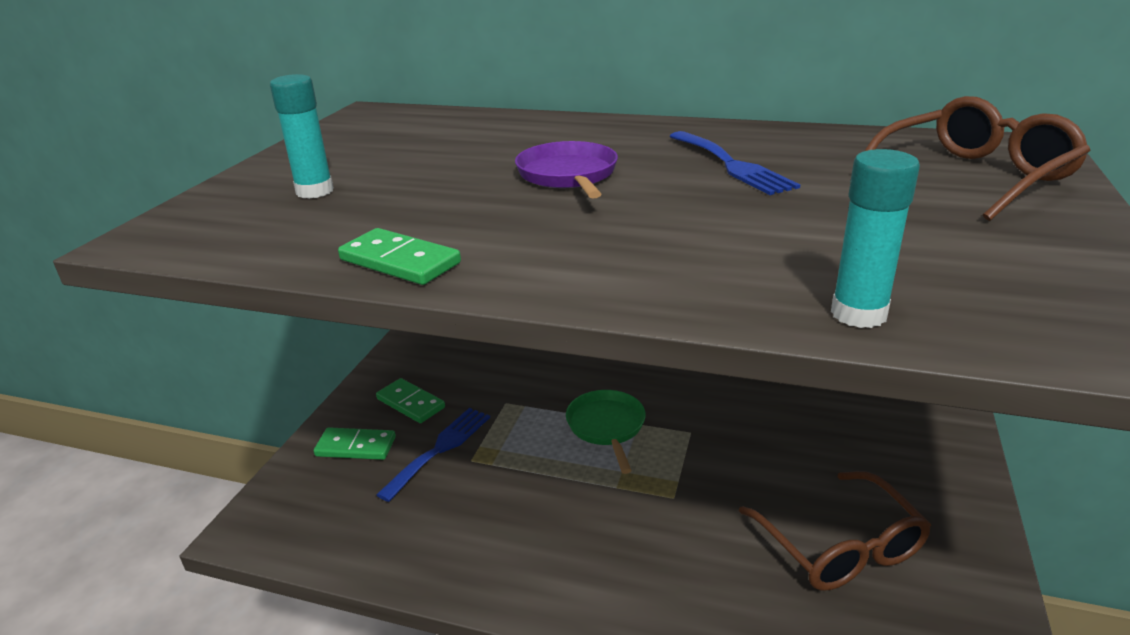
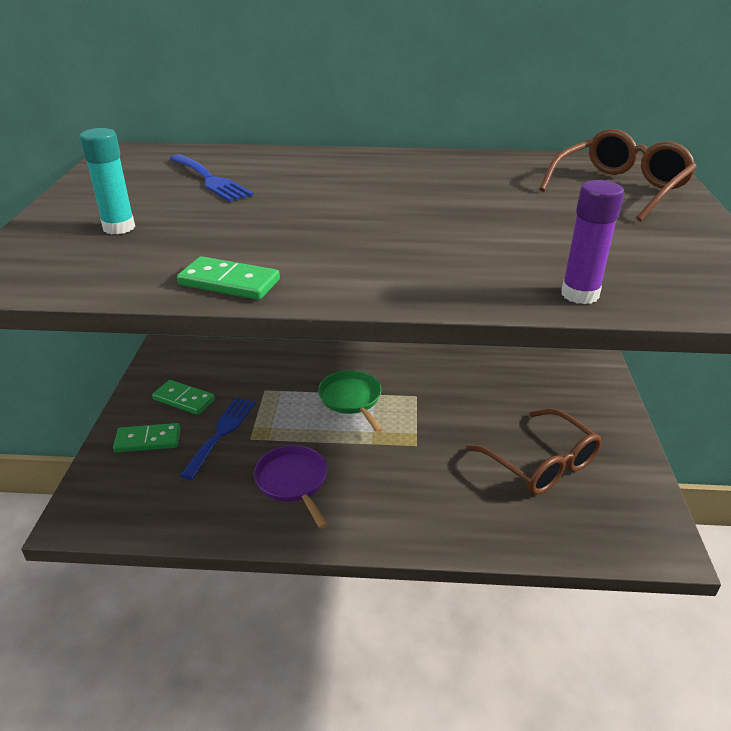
camera: 15 degrees left, 5 degrees up
(568, 175) = (327, 202): purple pan -> purple pan (293, 481)
(732, 165) = (449, 187): blue fork -> blue fork (210, 180)
(858, 314) = (580, 294): turquoise glue stick -> purple glue stick

